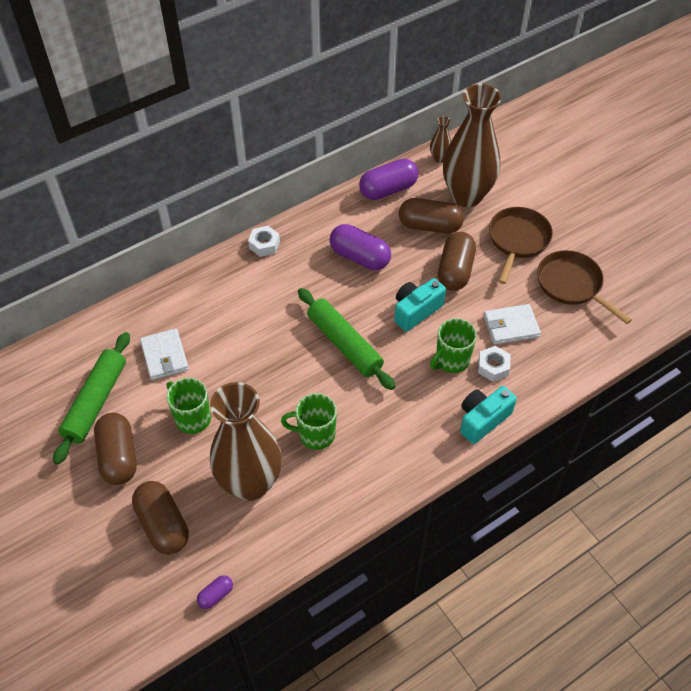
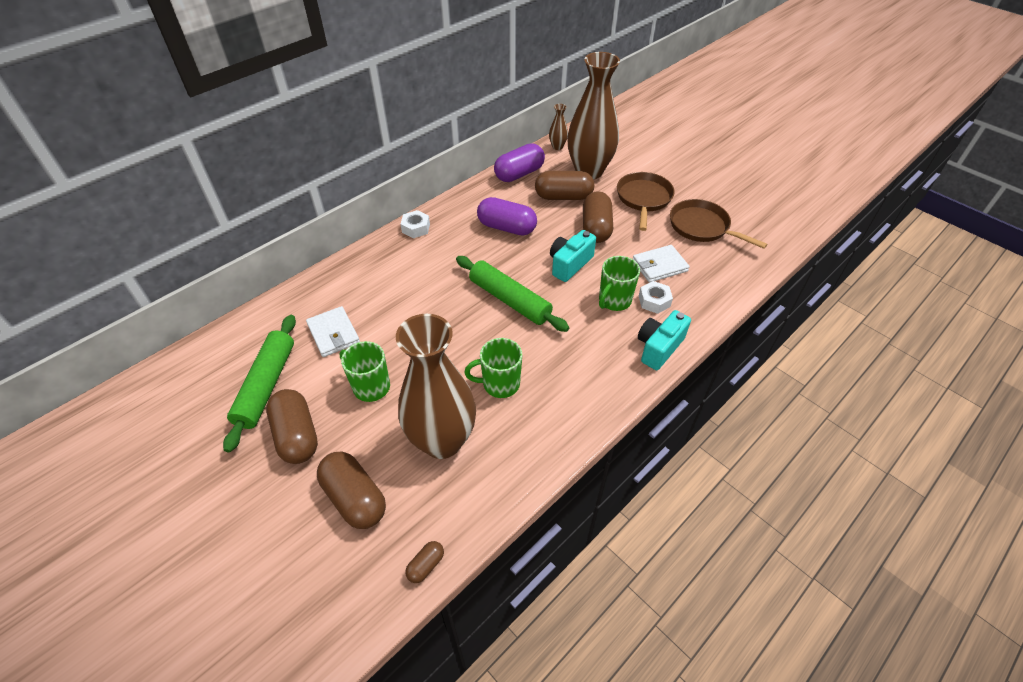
camera: 10 degrees left, 5 degrees down
(216, 595) = (426, 565): purple capsule -> brown capsule

